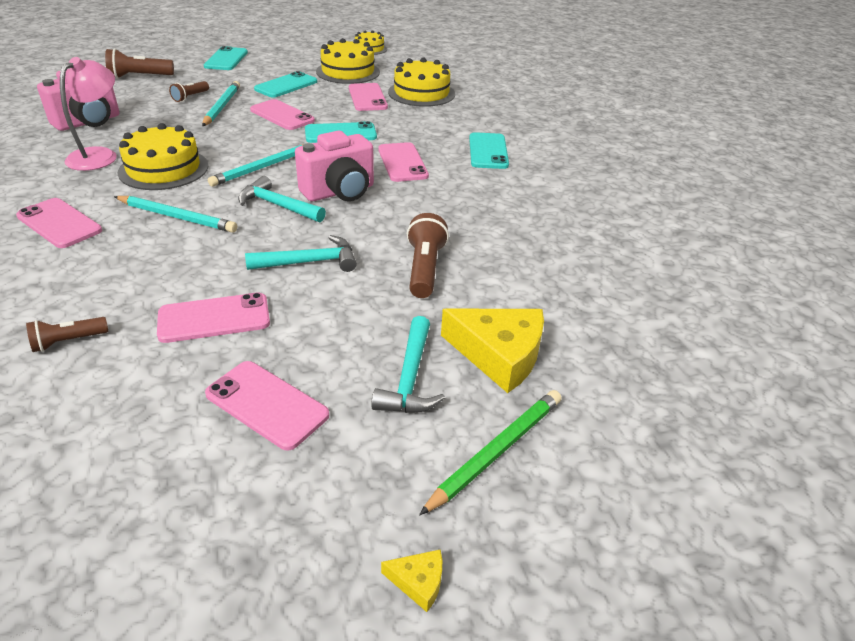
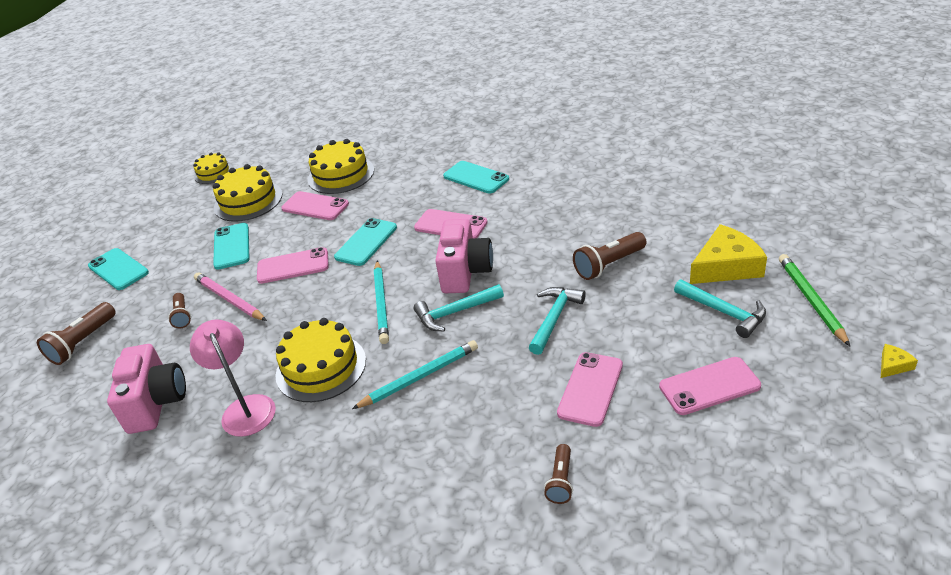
camera: 45 degrees left, 0 degrees up
(59, 223) = (360, 459): pink phone -> none
(222, 106) = (229, 299): turquoise pencil -> pink pencil
(424, 269) = (609, 265): brown flashlight -> brown flashlight turned 75 degrees counterclockwise

